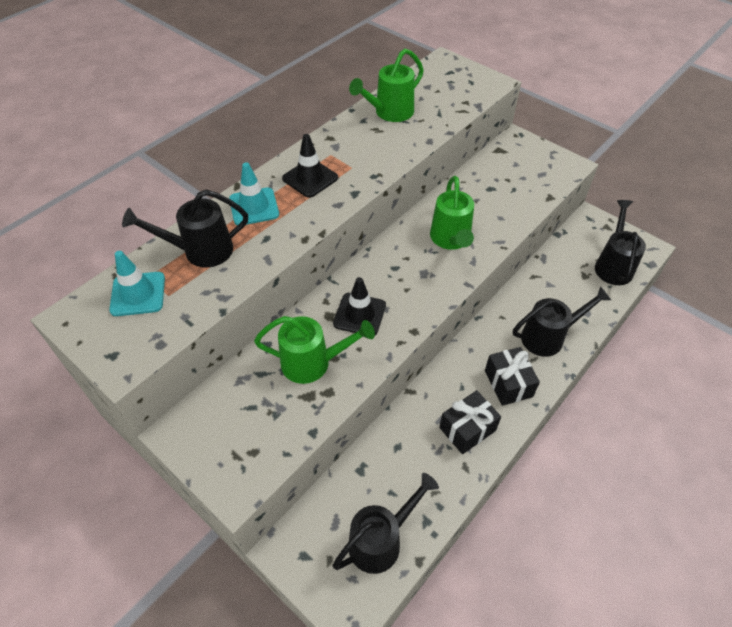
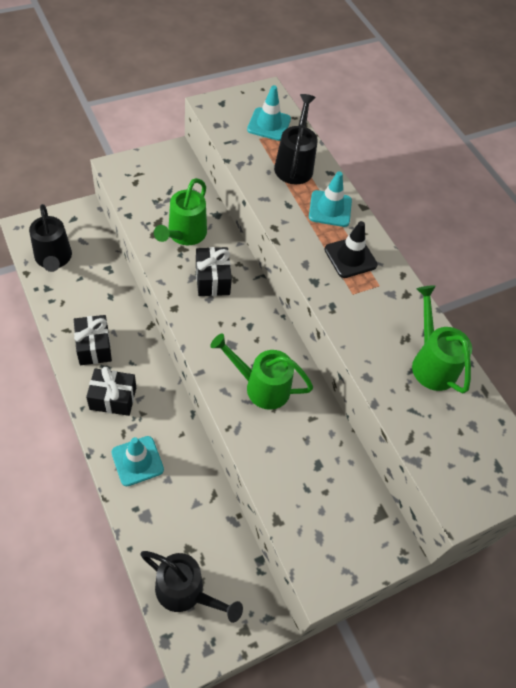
camera: 105 degrees right, 5 degrees up
(359, 314) = (212, 280): black traffic cone -> black gift
(548, 337) = (137, 461): black watering can -> turquoise traffic cone

